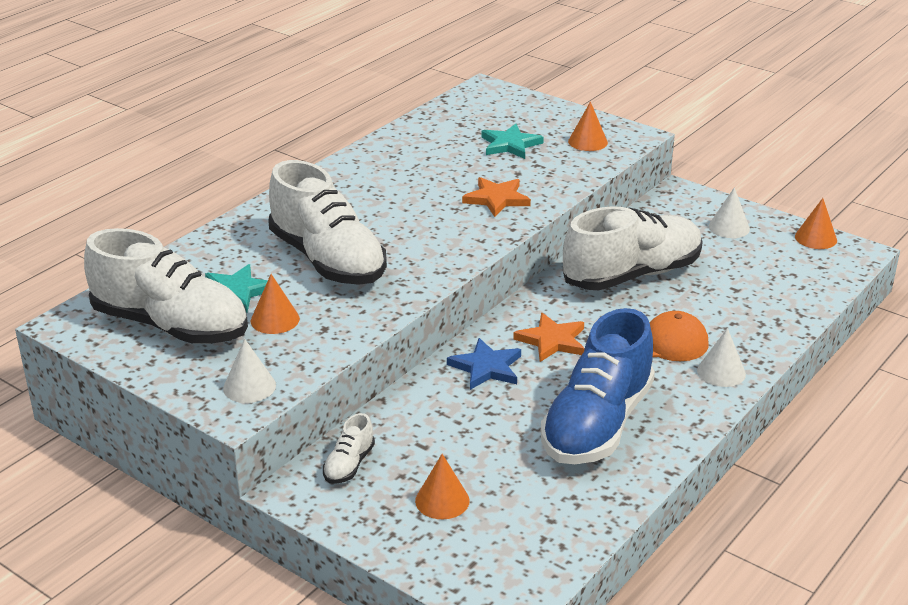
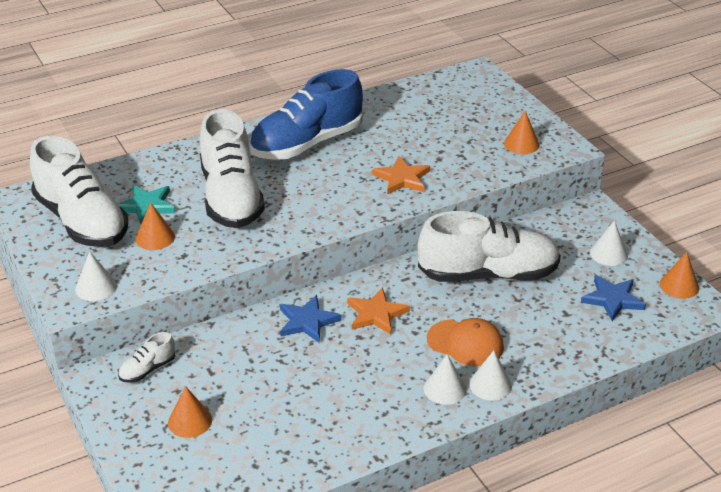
camera: 25 degrees right, 5 degrees up
(510, 144) = (454, 130): turquoise star -> none
(597, 424) = (353, 398): blue shoe -> blue shoe (306, 144)
(681, 389) = (445, 389): none -> white cone
(767, 265) = (612, 299): none -> blue star

